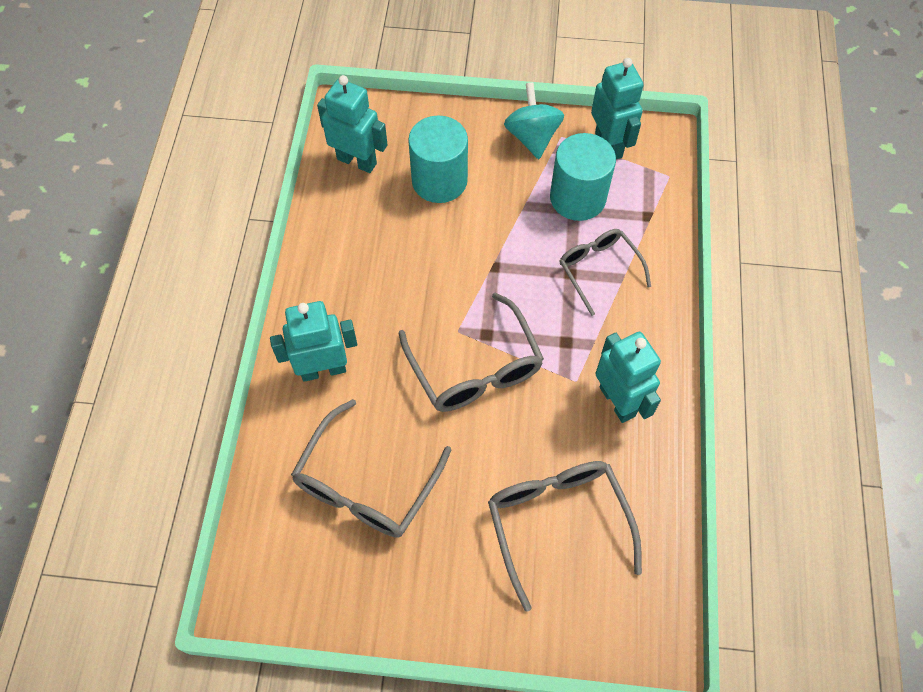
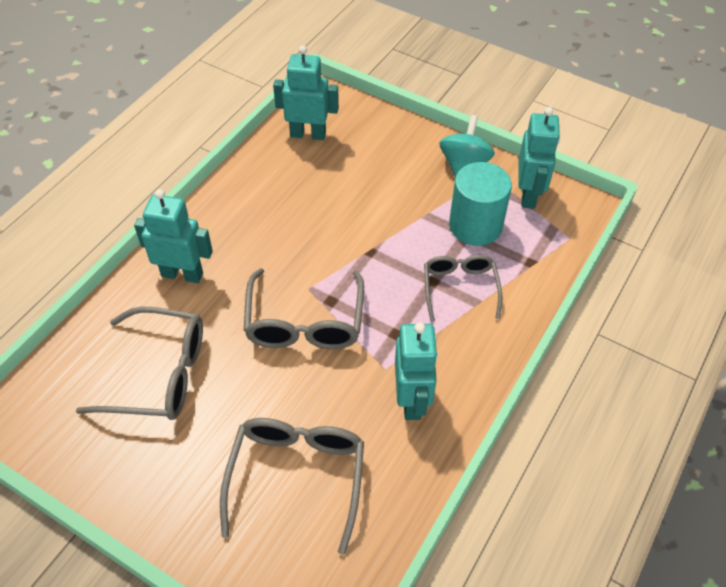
camera: 25 degrees right, 10 degrees down
(357, 161) = (308, 134): turquoise robot -> turquoise robot turned 45 degrees counterclockwise
(366, 484) = (159, 374): grey glasses -> grey glasses turned 135 degrees counterclockwise
(439, 180) = (365, 171): turquoise cylinder -> none

